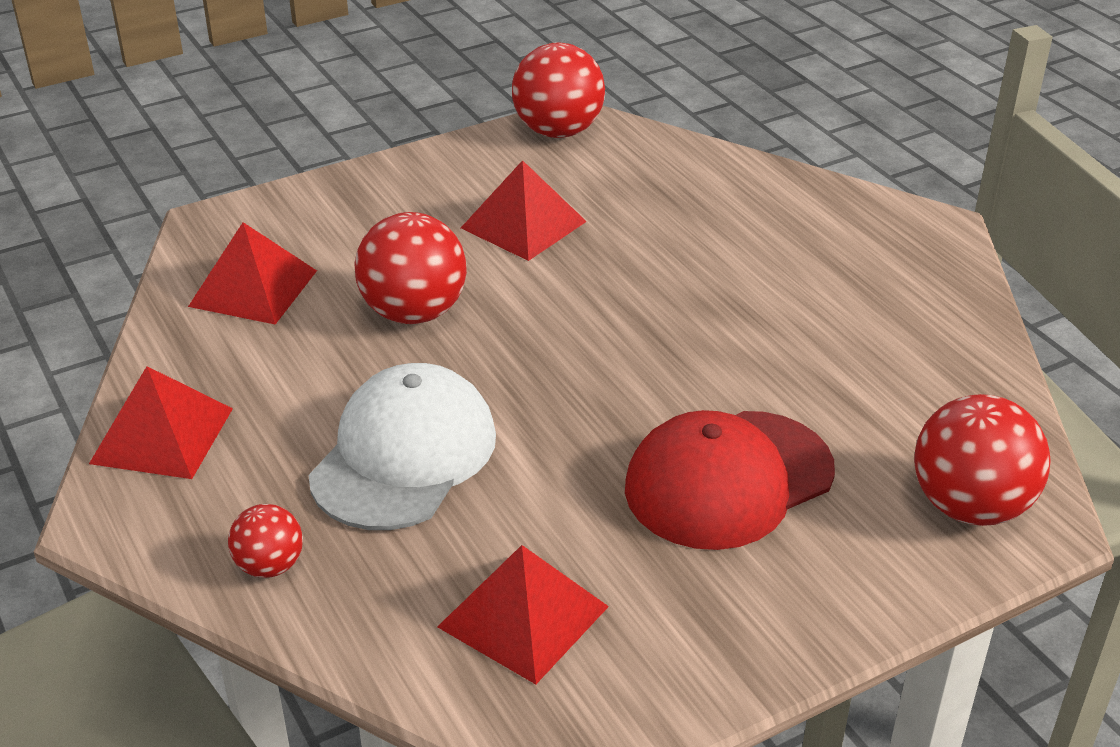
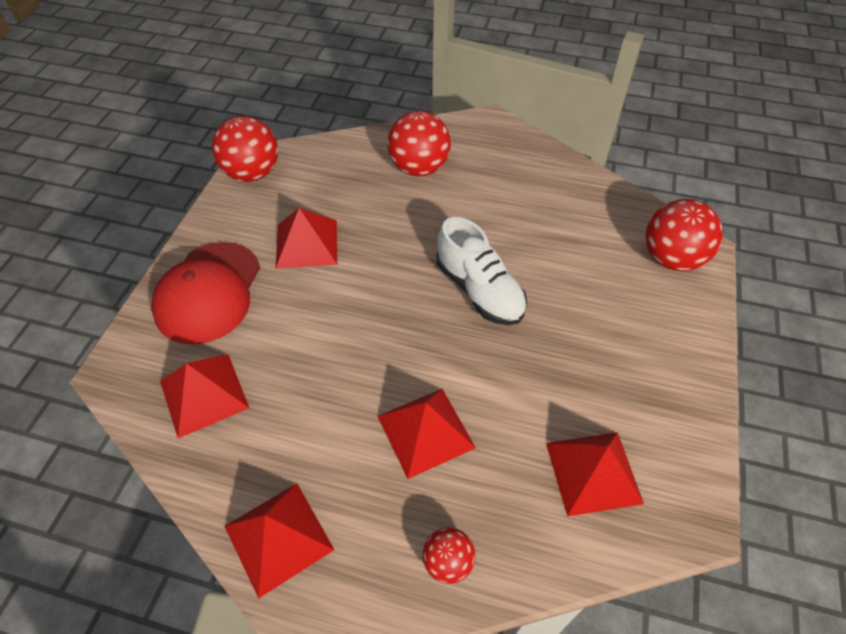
camera: 45 degrees left, 15 degrees up
(404, 455) = (426, 431): white cap -> red pyramid
(414, 313) = (318, 340): red ball -> red ball (419, 168)
(651, 378) = (479, 290): none -> white shoe
(728, 480) = (577, 320): red cap -> red cap (208, 292)

